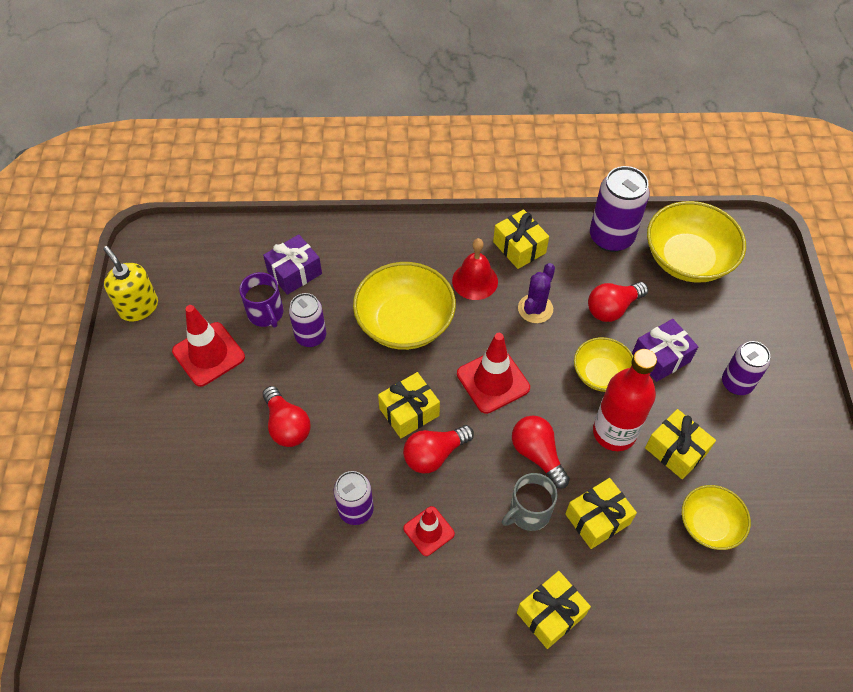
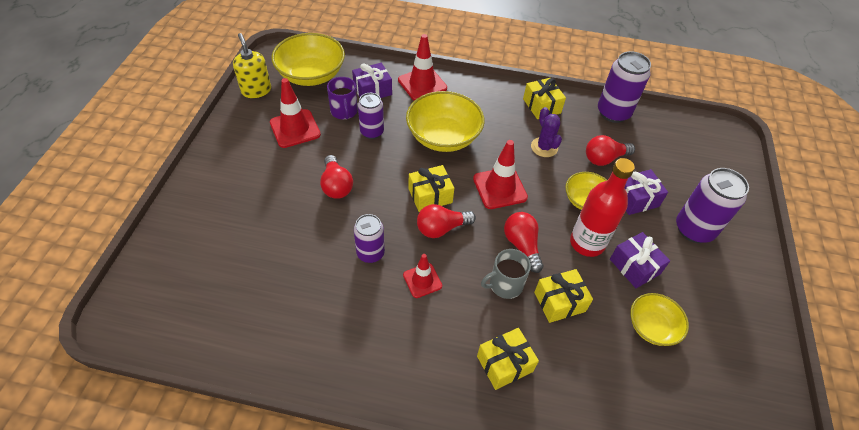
camera: 10 degrees right, 5 degrees down
(357, 248) = (422, 84): none -> red traffic cone
(475, 281) = (503, 120): red bell -> none
(535, 309) = (544, 147): purple cactus -> purple cactus turned 60 degrees counterclockwise
(676, 450) = (634, 266): yellow gift -> purple gift
(687, 259) = (670, 138): yellow bowl -> yellow bowl (311, 75)
(736, 383) = (694, 229): purple can -> purple can, size x1.55

